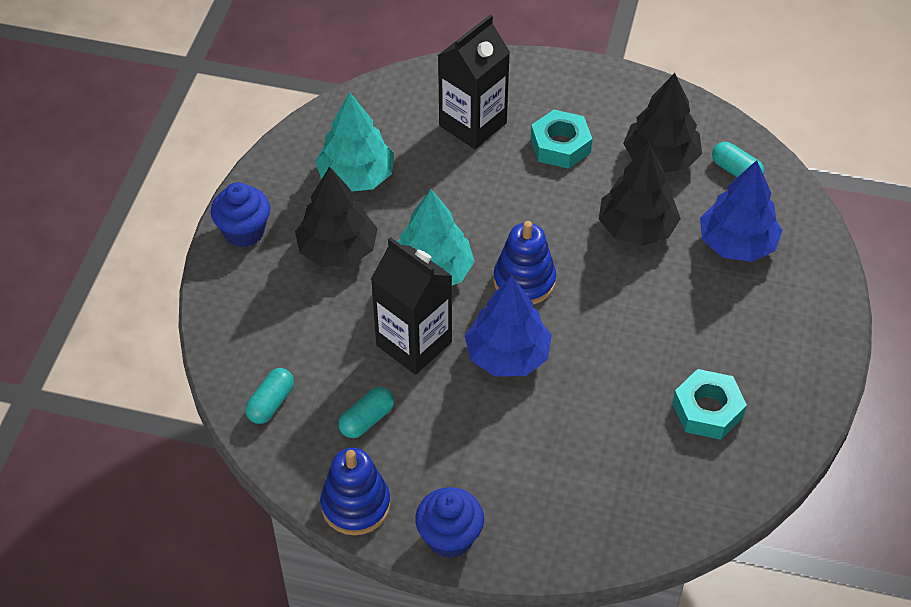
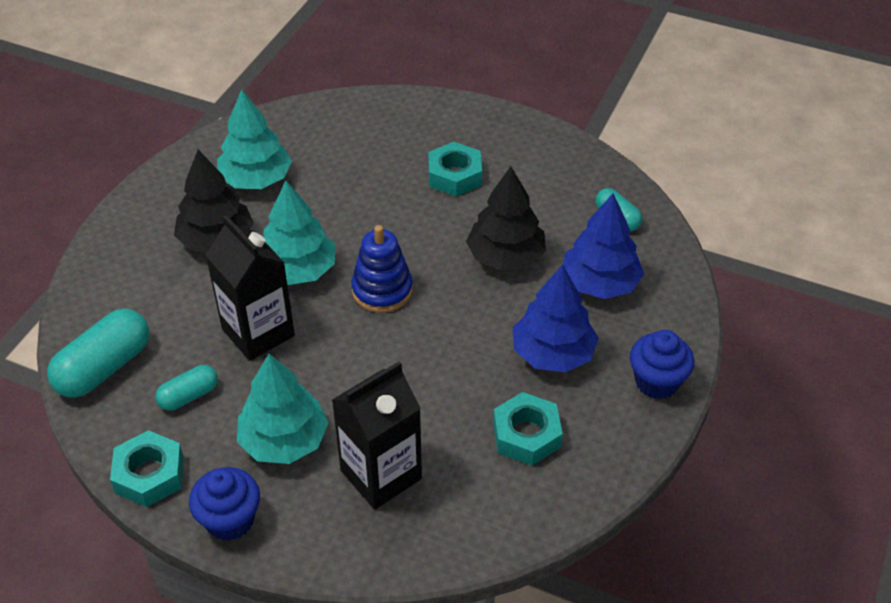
camera: 10 degrees right, 5 degrees down
(244, 231) = (137, 213): blue cupcake -> blue cupcake (656, 382)
(271, 403) = (104, 368): turquoise capsule -> turquoise capsule, size x1.77
(356, 505) = (149, 474): blue stacking toy -> turquoise nut
(473, 124) = (378, 148): black carton -> black carton (381, 474)
(476, 451) = (284, 440): none -> turquoise tree
(507, 355) = (344, 355): blue tree -> blue tree (553, 353)
(660, 158) = (547, 198): black tree -> none

